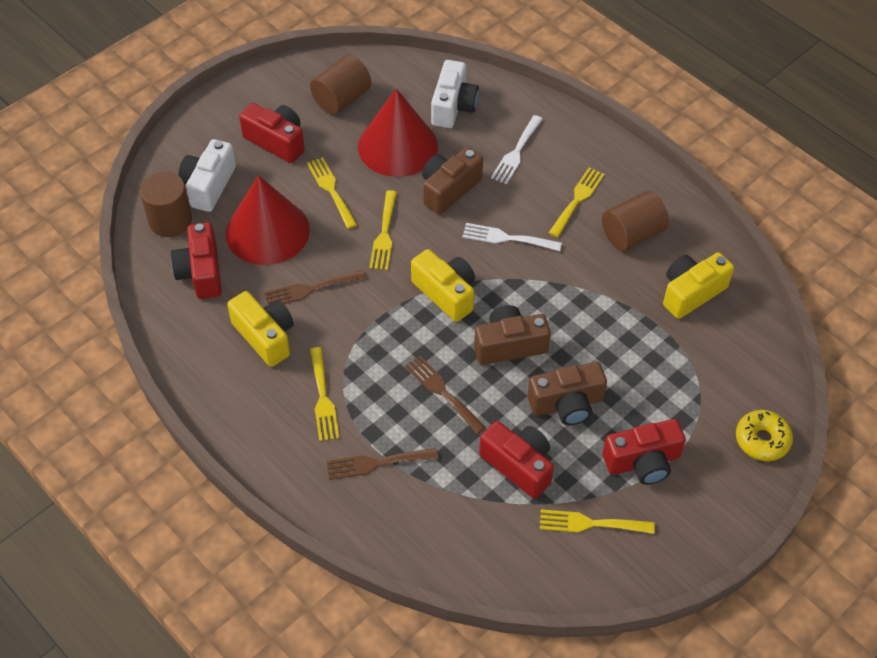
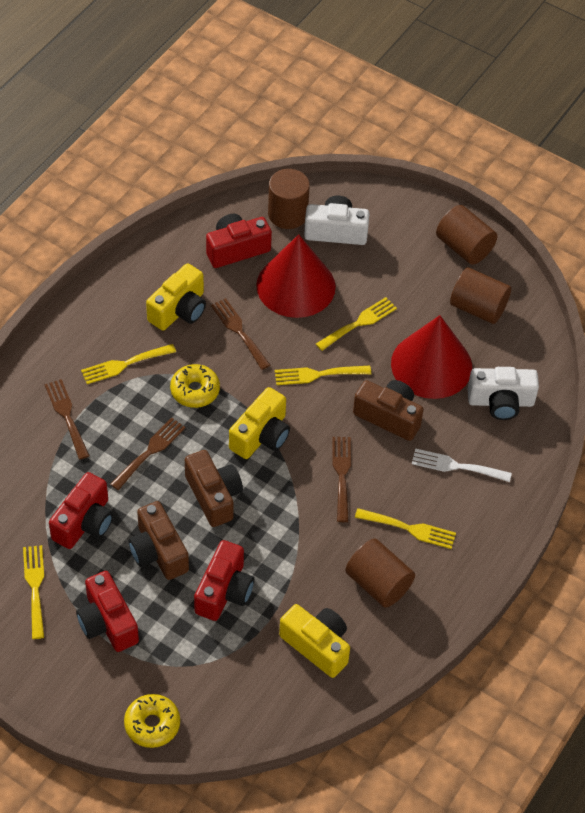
camera: 75 degrees right, 0 degrees up
(266, 93) = (464, 247): none -> brown cylinder
(277, 141) = (405, 269): red camera -> red camera (224, 591)
(375, 340) = (195, 391): none -> yellow donut
(507, 238) = (341, 474): white fork -> brown fork

